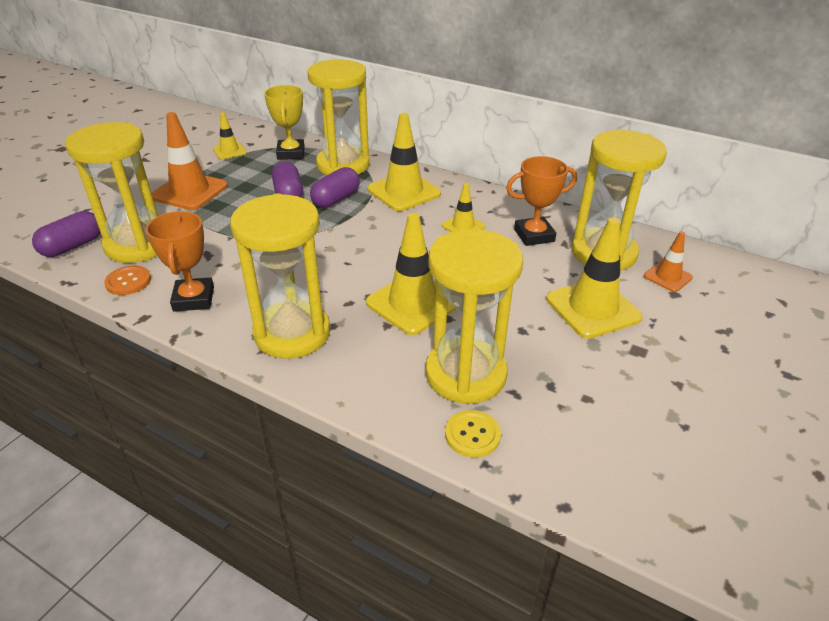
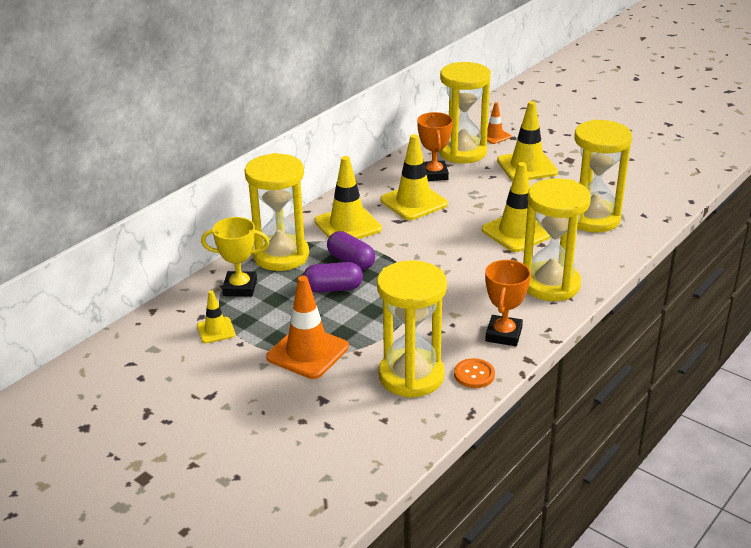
camera: 80 degrees left, 5 degrees down
(72, 246) = (405, 421): purple capsule -> none
(193, 299) = (504, 334): orange trophy -> orange trophy turned 75 degrees counterclockwise
(463, 226) = (413, 202): yellow traffic cone -> yellow traffic cone, size x1.84
(472, 435) = (644, 221): yellow button -> none

